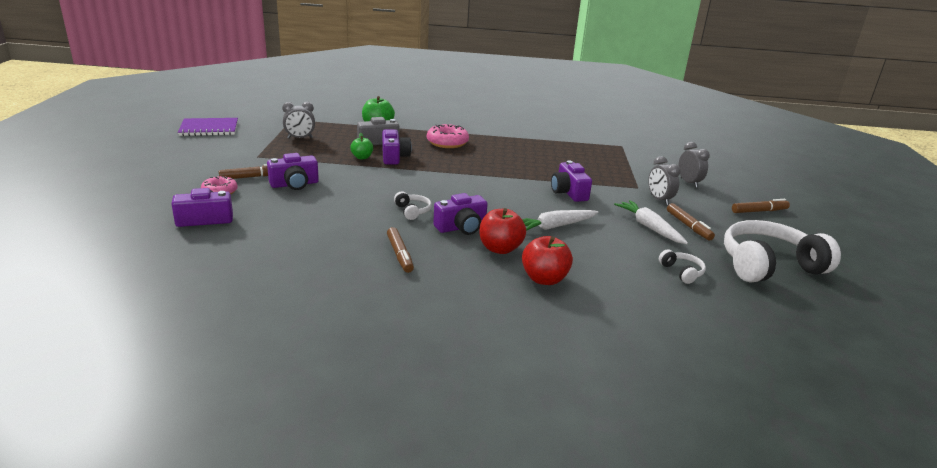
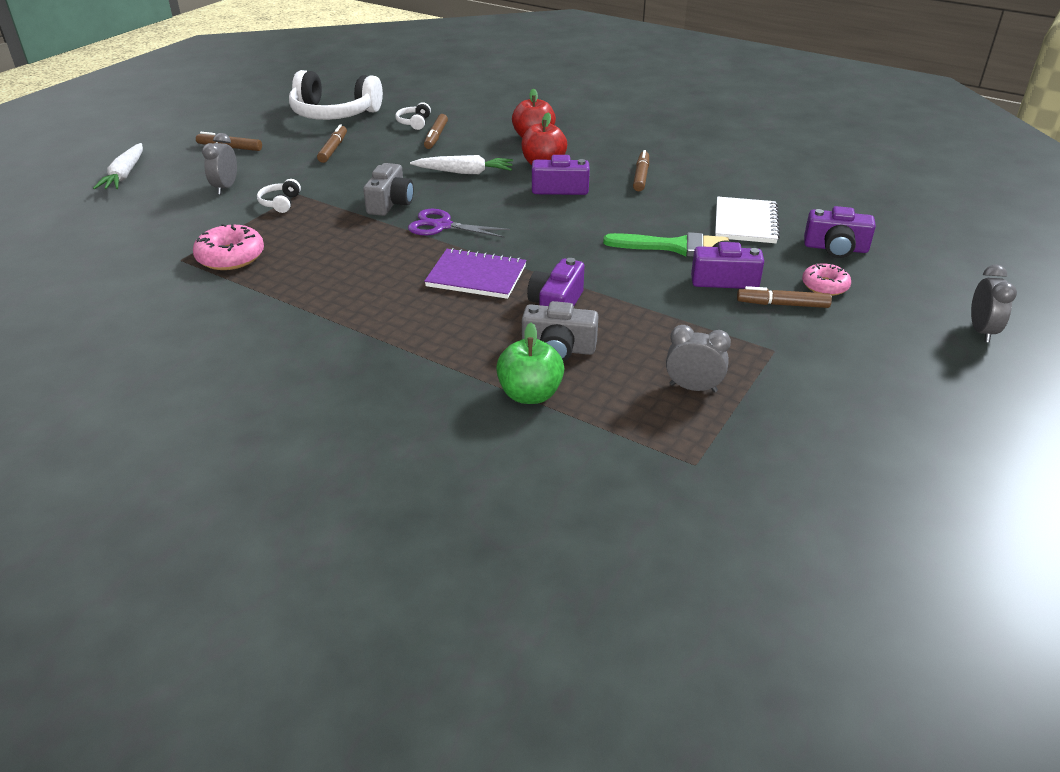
camera: 150 degrees left, 10 degrees up
(209, 129) = (873, 460): purple notebook -> purple notebook (476, 276)
(285, 227) = (745, 222): none -> white notebook
(337, 198) = (676, 247): none -> green brush
(362, 157) = (606, 314): green apple -> none
(412, 211) = (596, 215): white headphones -> white headphones (280, 203)
(447, 142) = (443, 321): pink donut -> pink donut (230, 257)
(512, 184) = (442, 226): none -> purple scissors
(569, 192) = (390, 203): purple camera -> grey camera
(634, 259) = (436, 136): none -> brown marker
(649, 227) = (373, 155): white carrot -> white carrot (124, 175)
(659, 199) = (305, 176): grey clock -> grey clock (981, 331)

